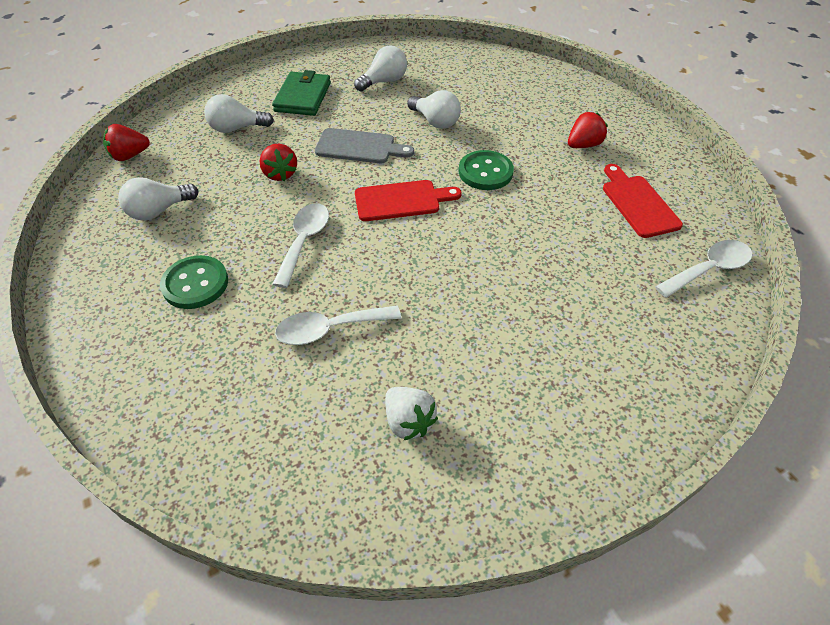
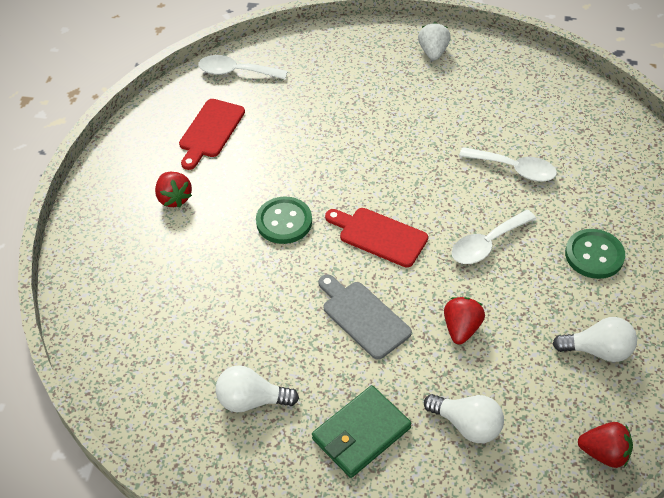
camera: 140 degrees left, 0 degrees up
(408, 421) = (505, 98): white strawberry -> white strawberry (433, 52)
(435, 121) = (263, 304): white light bulb -> none
(583, 145) = (174, 198): red strawberry -> red strawberry turned 120 degrees counterclockwise

